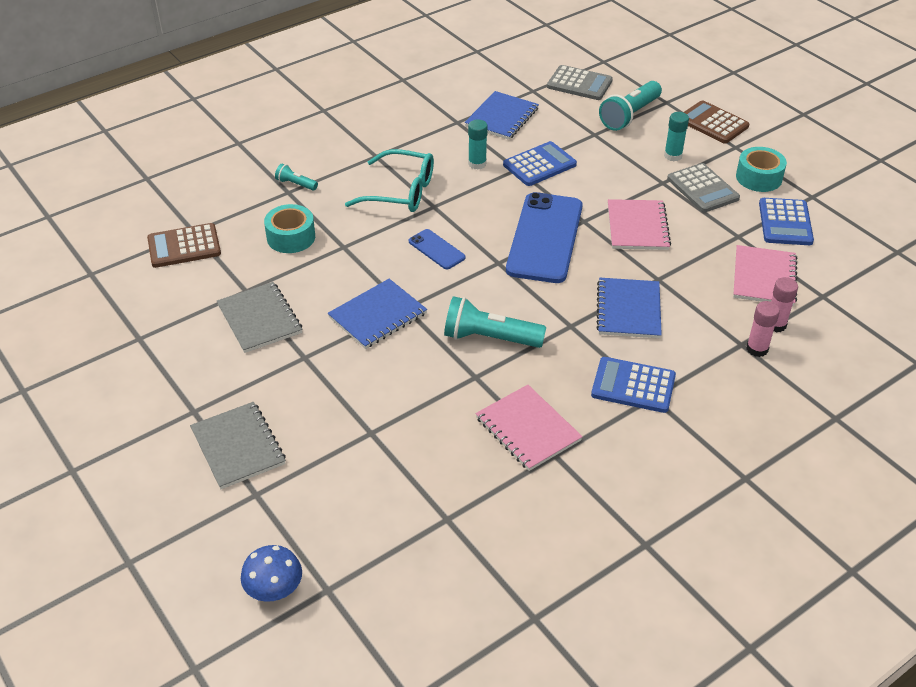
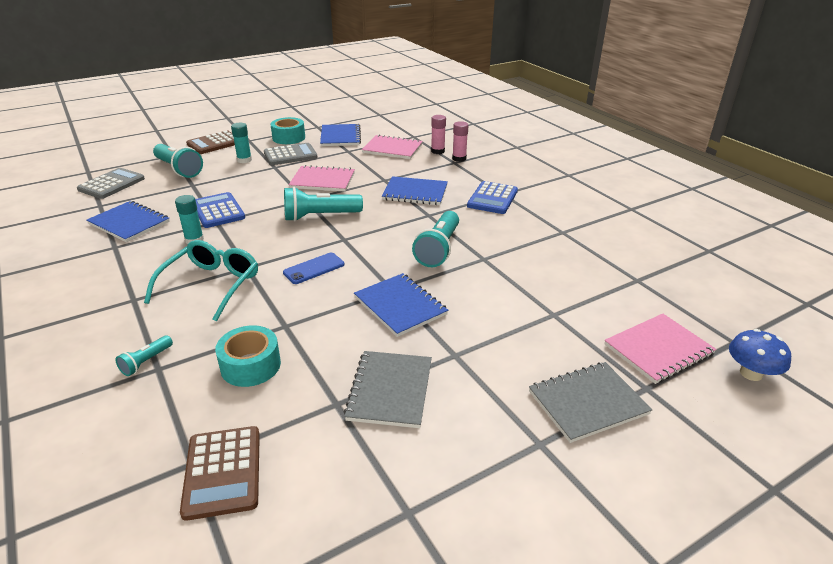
camera: 85 degrees left, 10 degrees down
(259, 319) = (390, 390): grey notebook -> grey notebook turned 60 degrees counterclockwise
(528, 429) = (539, 240): pink notebook -> pink notebook (658, 349)
(545, 238) = (320, 216): blue phone -> turquoise flashlight
(785, 222) = (340, 137): blue calculator -> blue notebook

